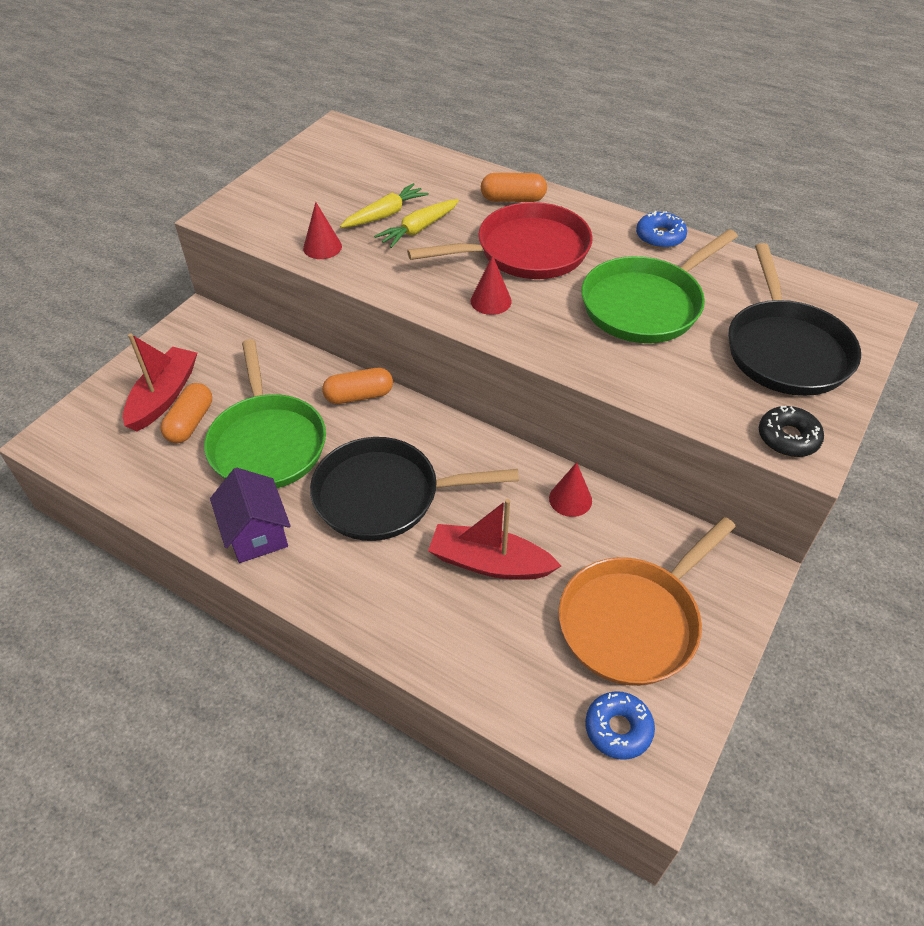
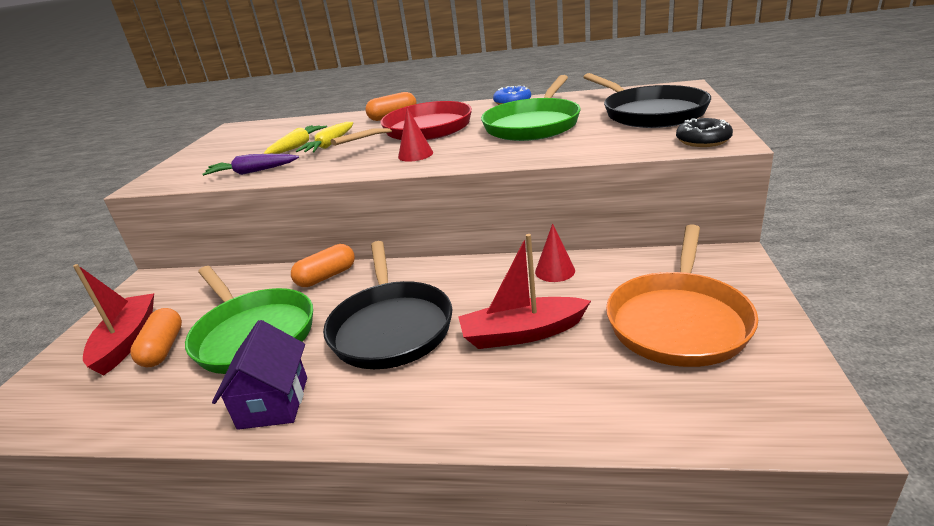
camera: 20 degrees left, 20 degrees down
(256, 533) = (273, 402): purple house -> purple house turned 45 degrees clockwise
(322, 247) = (252, 172): red cone -> purple carrot
(384, 495) = (391, 327): black pan -> black pan turned 75 degrees counterclockwise
(618, 729) = (746, 399): blue donut -> none

